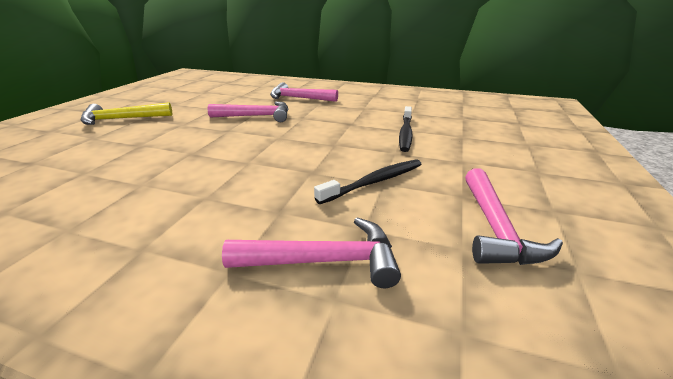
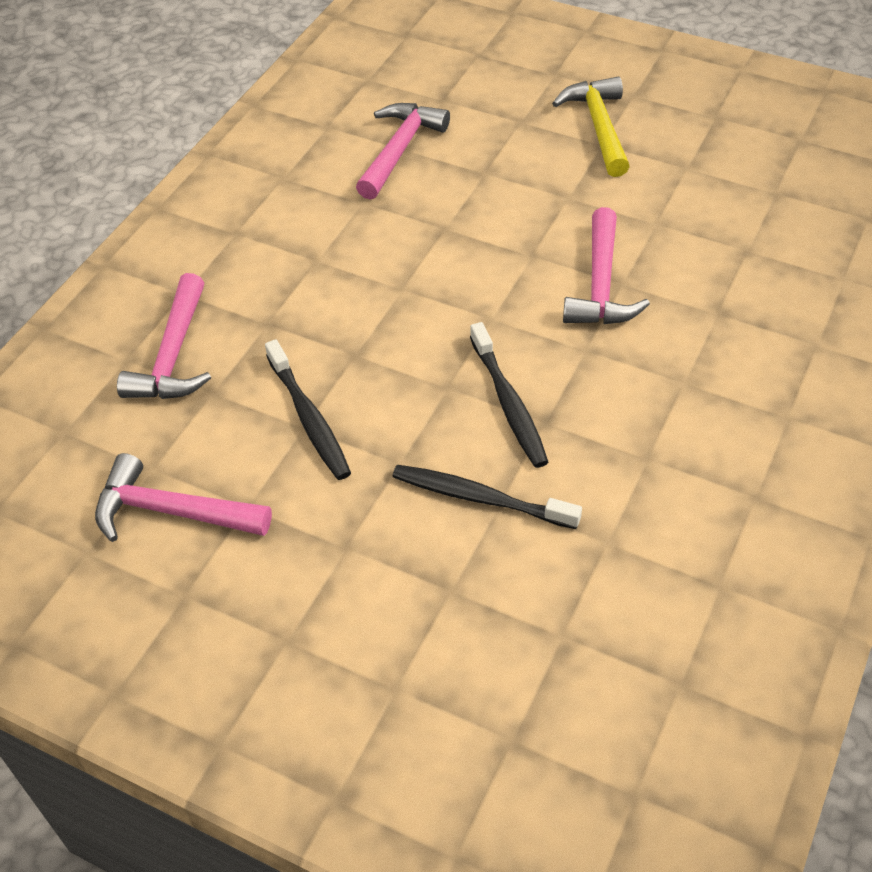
camera: 100 degrees right, 20 degrees up
(299, 98) = (724, 347): pink hammer -> pink hammer (399, 150)
(342, 130) = (508, 403): none -> black toothbrush

